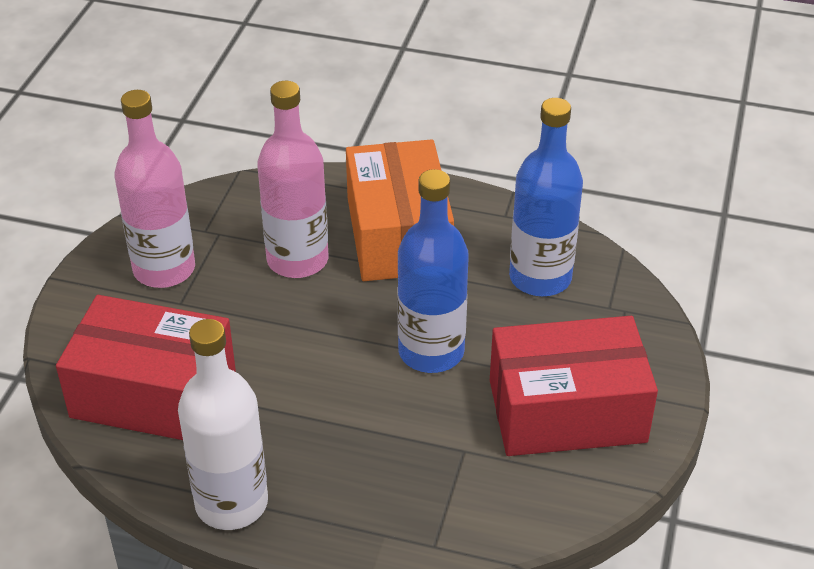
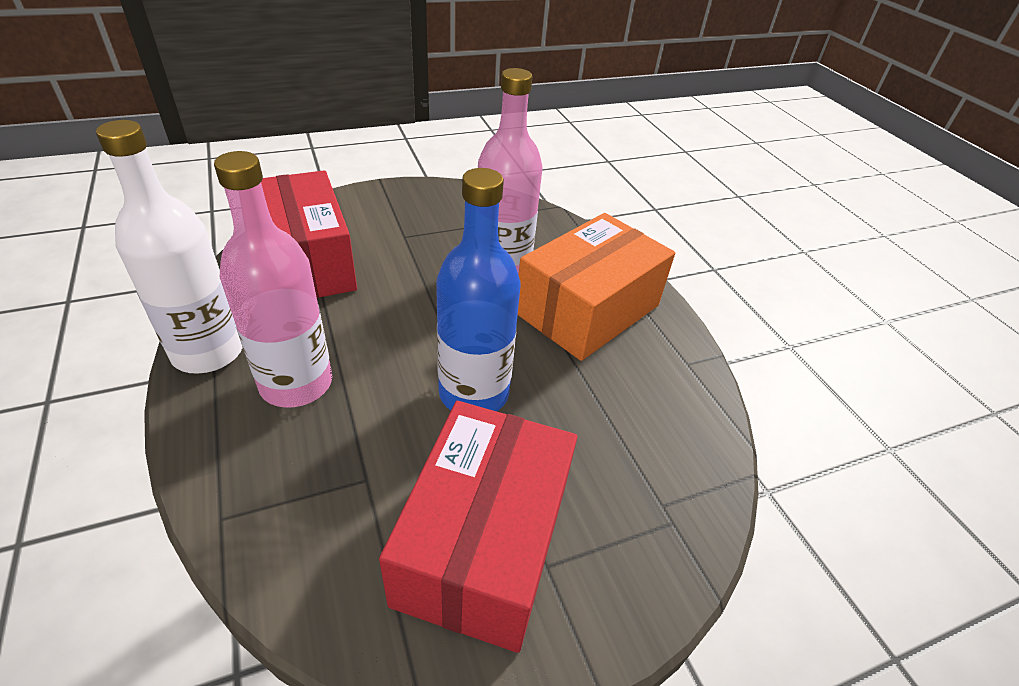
camera: 50 degrees right, 0 degrees up
(164, 269) = (430, 216): pink bottle -> pink bottle (296, 383)
(540, 278) = (641, 426): blue bottle -> none
(567, 411) = (483, 543): red box -> red box turned 60 degrees clockwise

